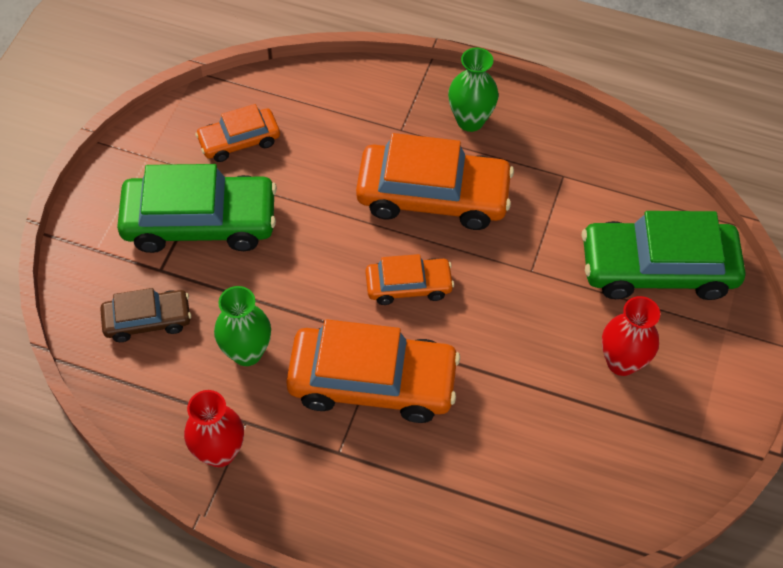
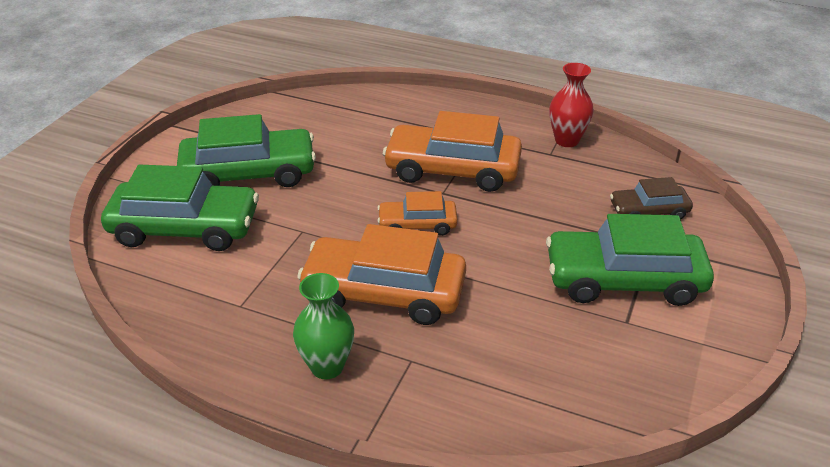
camera: 175 degrees left, 20 degrees down
(239, 141) = (602, 355): orange car -> none
(247, 352) = (557, 189): green vase -> none
(621, 362) = (249, 173): red vase -> green car

